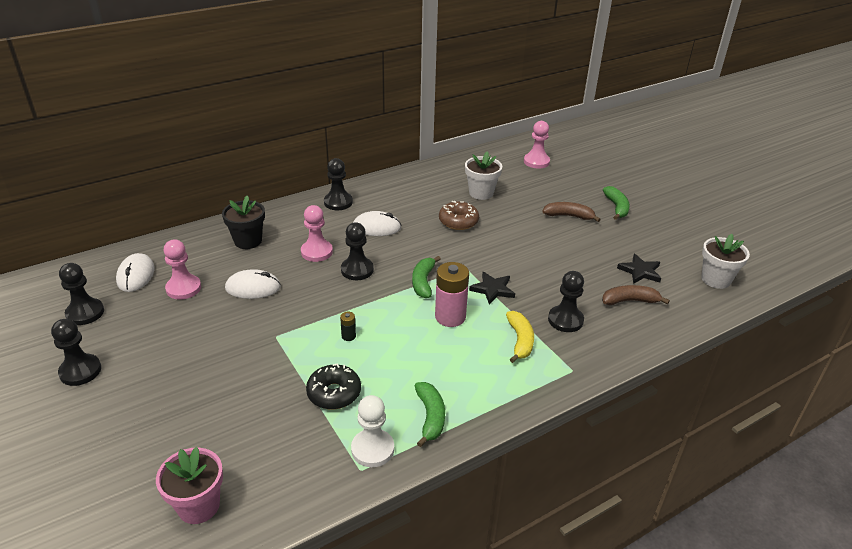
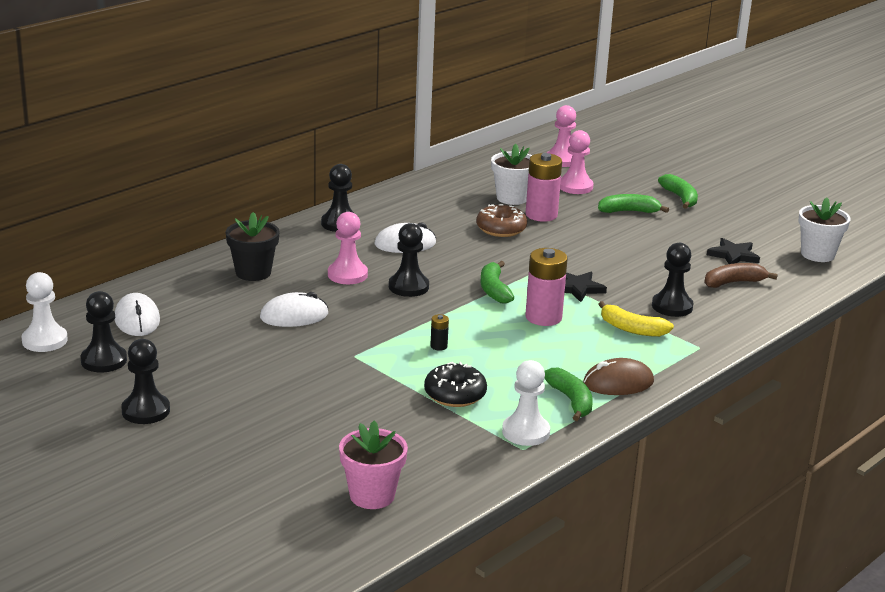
camera: 15 degrees left, 10 degrees down
(57, 287) = (44, 340): none -> white pawn
(183, 288) = (208, 325): pink pawn -> pink pawn (575, 186)
(481, 402) = (618, 383): none -> brown mouse
(496, 211) = (541, 215): none -> pink battery
(520, 341) = (632, 329): yellow banana -> yellow banana turned 135 degrees clockwise
(569, 216) = (629, 211): brown banana -> green banana

